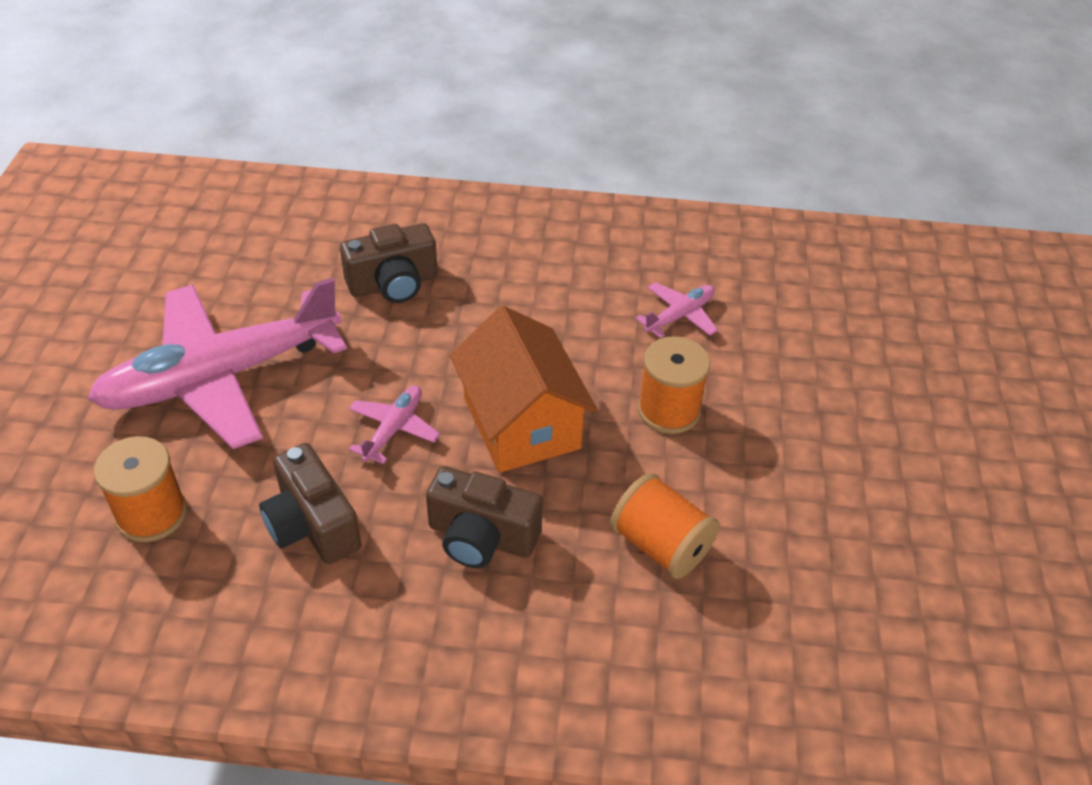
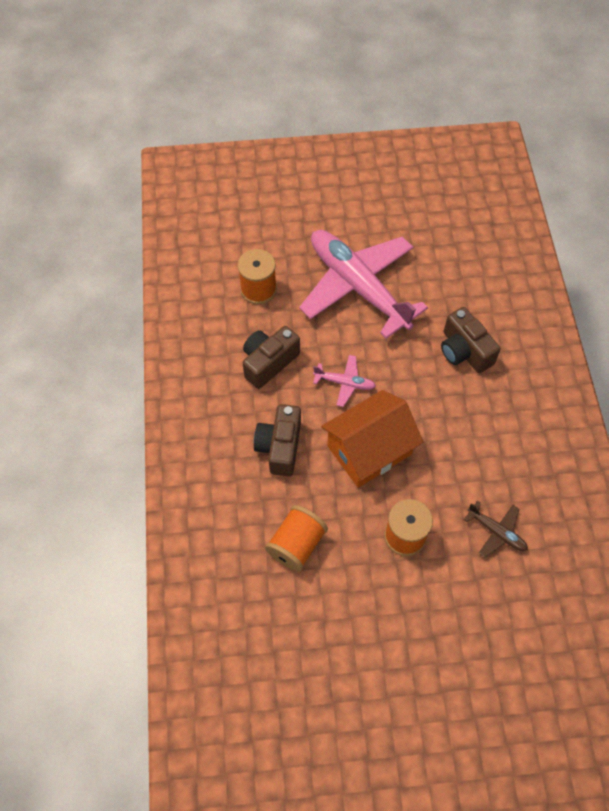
camera: 80 degrees right, 15 degrees up
(679, 316) = (496, 532): pink plane -> brown plane

